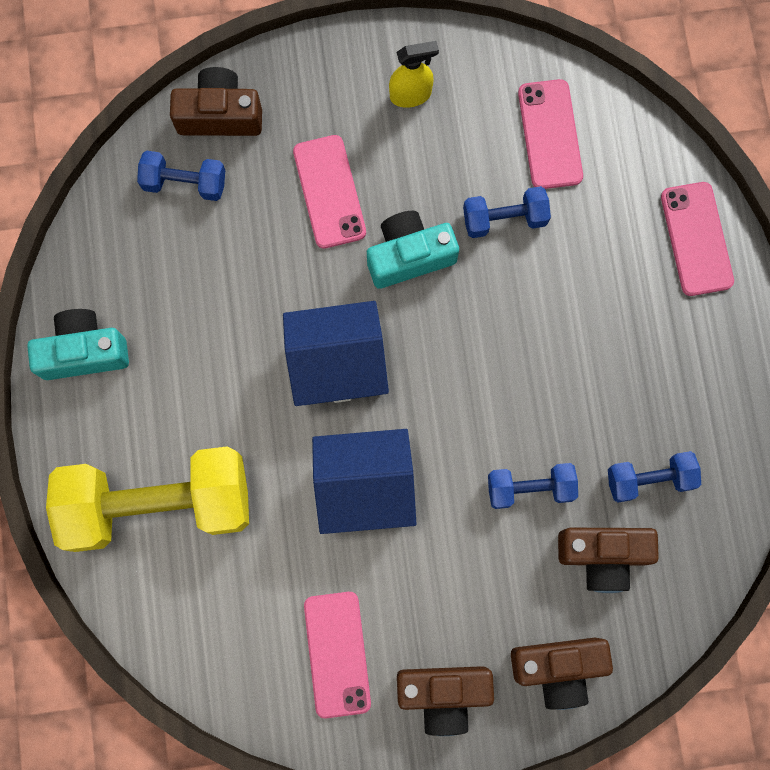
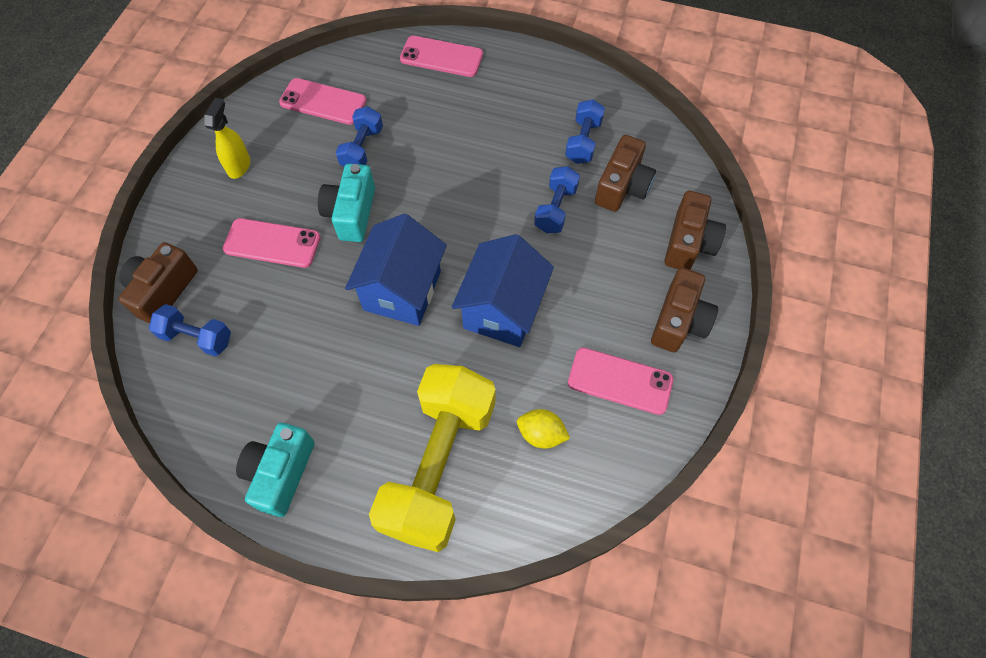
camera: 65 degrees left, 15 degrees down
(185, 183) = (197, 337): blue dumbbell -> blue dumbbell turned 75 degrees clockwise
(238, 593) = (541, 434): none -> yellow lemon

